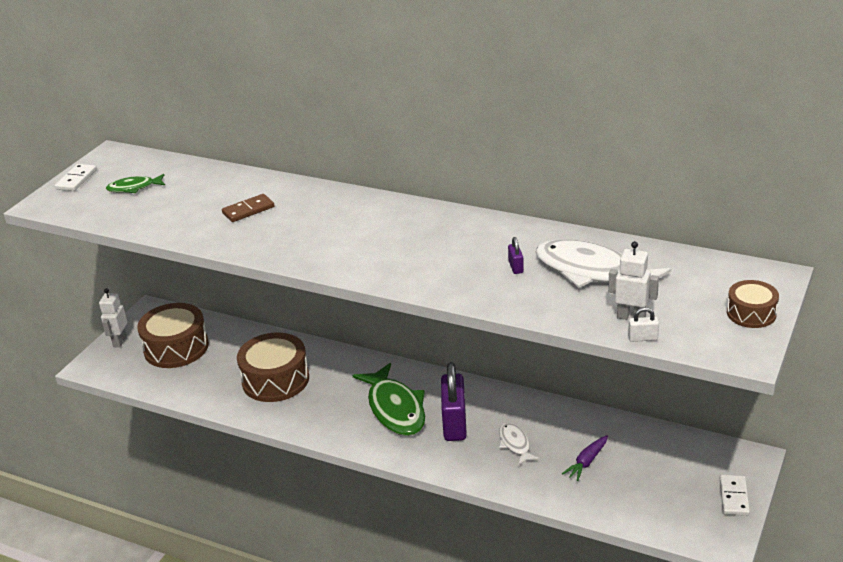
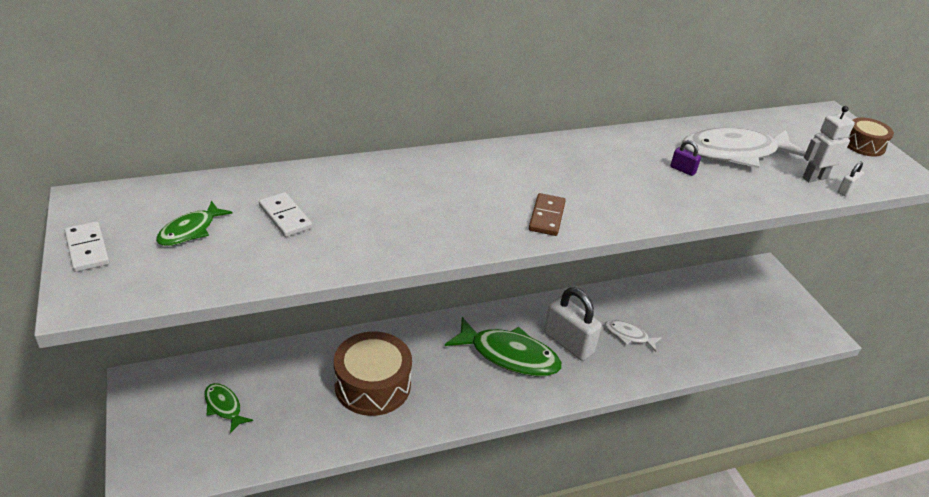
camera: 50 degrees left, 5 degrees up
(119, 341) = (143, 434): white robot -> none
(176, 348) = (224, 407): brown drum -> green fish
(248, 210) = (372, 206): brown domino -> brown domino (546, 217)
(454, 423) = (568, 343): purple padlock -> white padlock
(587, 462) = (687, 323): purple carrot -> none
(734, 497) = (790, 299): white domino -> white domino (285, 217)

